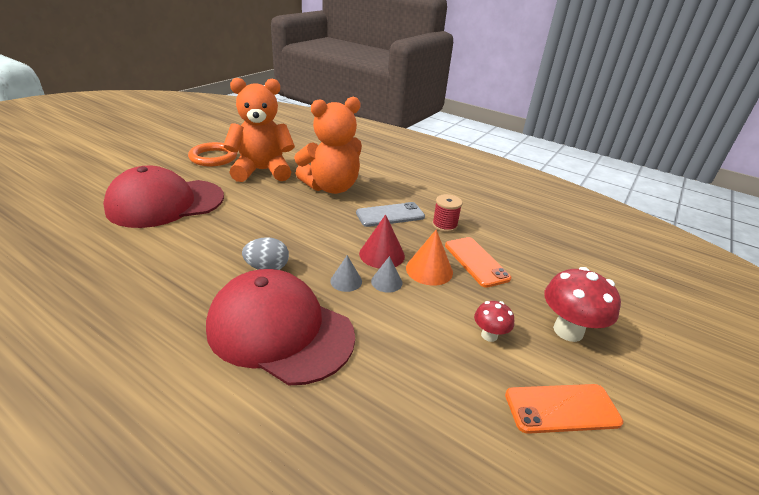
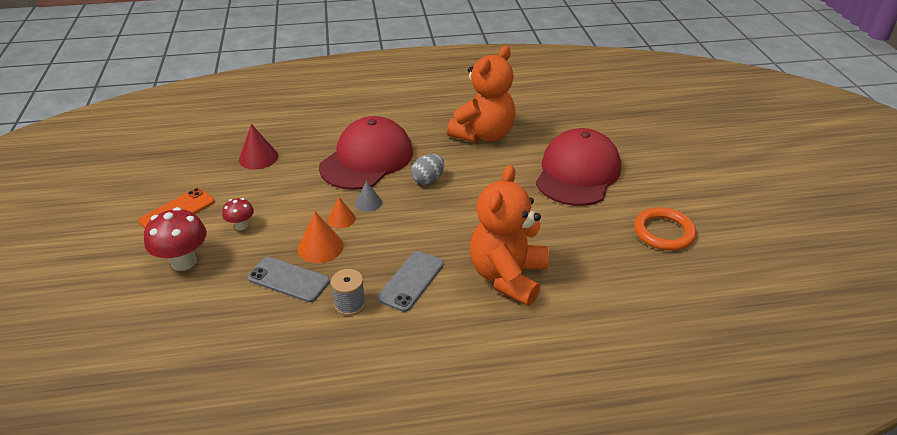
camera: 140 degrees right, 5 degrees up
(262, 171) = (596, 249): orange teddy bear -> orange teddy bear (483, 135)
(280, 330) = (367, 159): red cap -> red cap turned 45 degrees counterclockwise
(382, 254) = (369, 237): red cone -> red cone (258, 157)
(386, 282) = (341, 219): grey cone -> orange cone
(444, 225) = (350, 304): red spool -> grey spool
(476, 261) = (288, 280): orange phone -> grey phone

